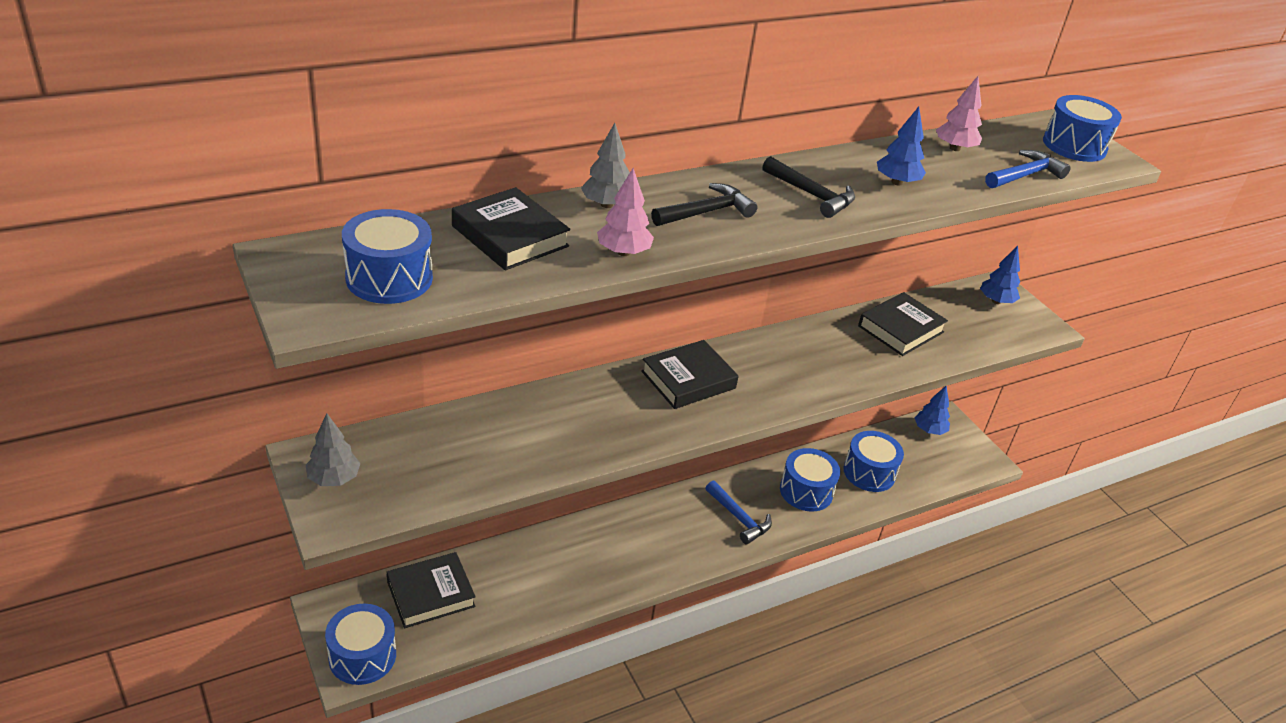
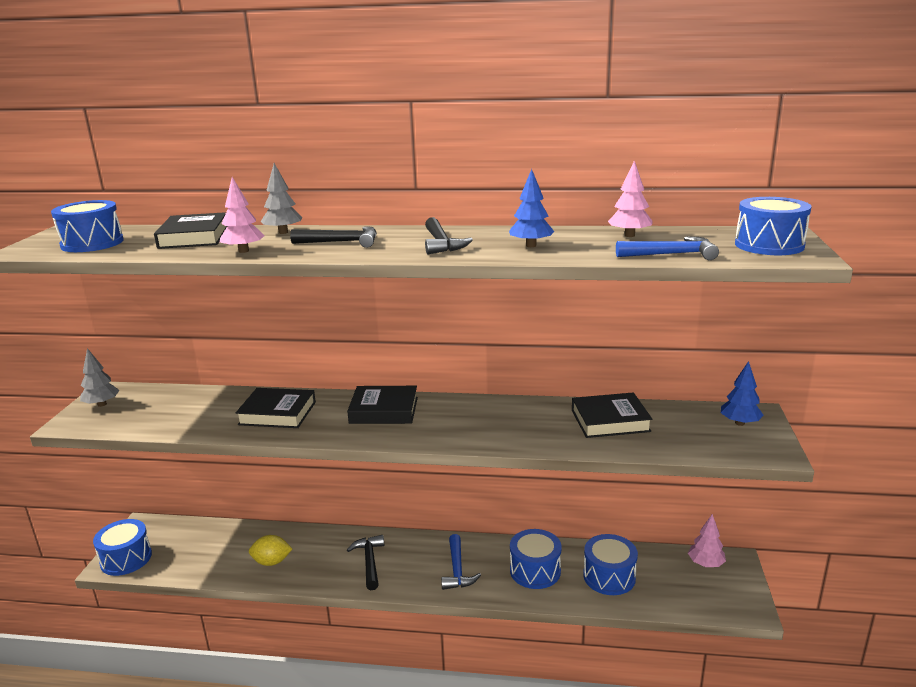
camera: 40 degrees right, 15 degrees down
(431, 594) = (201, 539): black book -> black book (277, 413)
(545, 586) = (272, 562): none -> yellow lemon
(648, 544) = (369, 562): none -> black hammer
(929, 430) = (705, 564): blue tree -> pink tree

